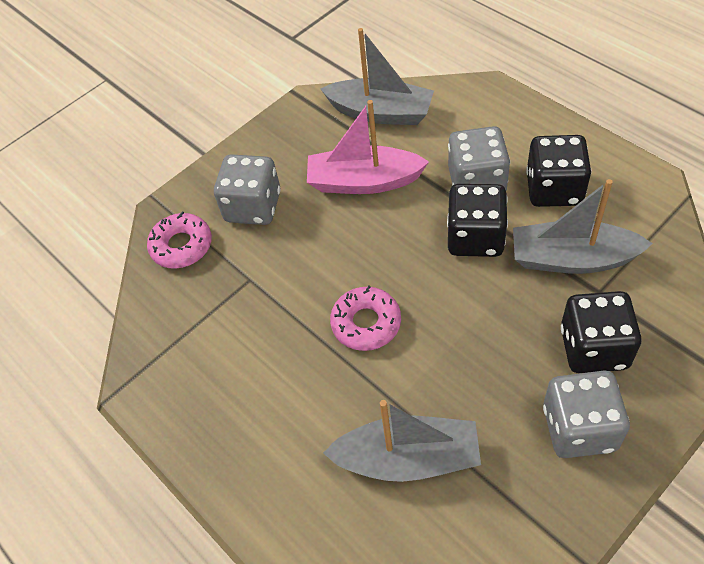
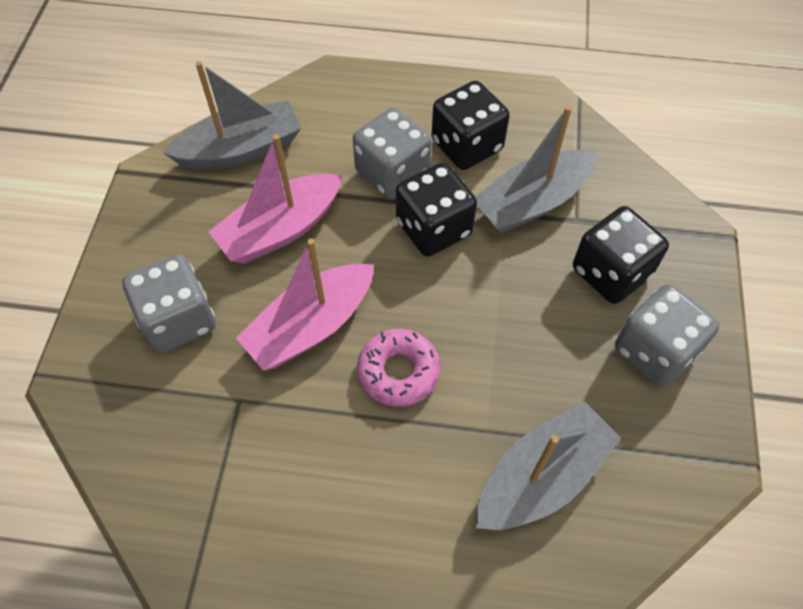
camera: 45 degrees left, 5 degrees up
(181, 246) = (128, 410): pink donut -> none
(332, 258) = (311, 326): none -> pink boat

